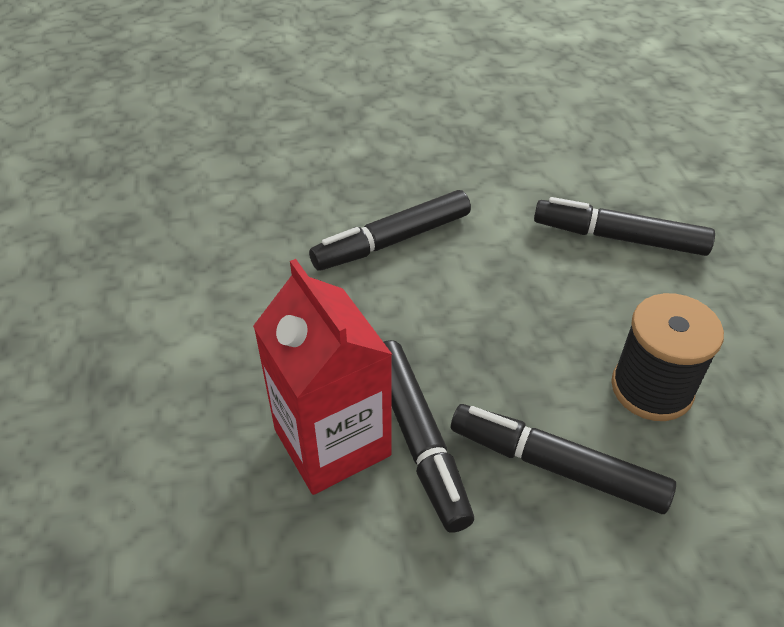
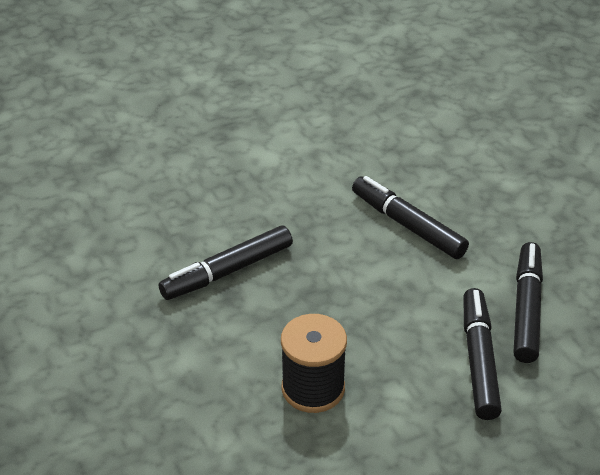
camera: 75 degrees right, 5 degrees down
(332, 442) = (213, 233): red carton -> none
(556, 466) = (226, 341): black marker -> black marker (526, 309)

